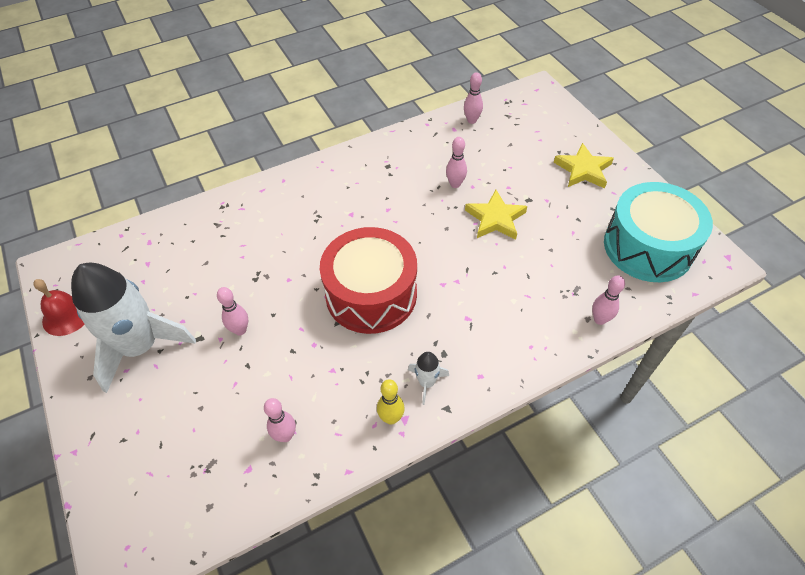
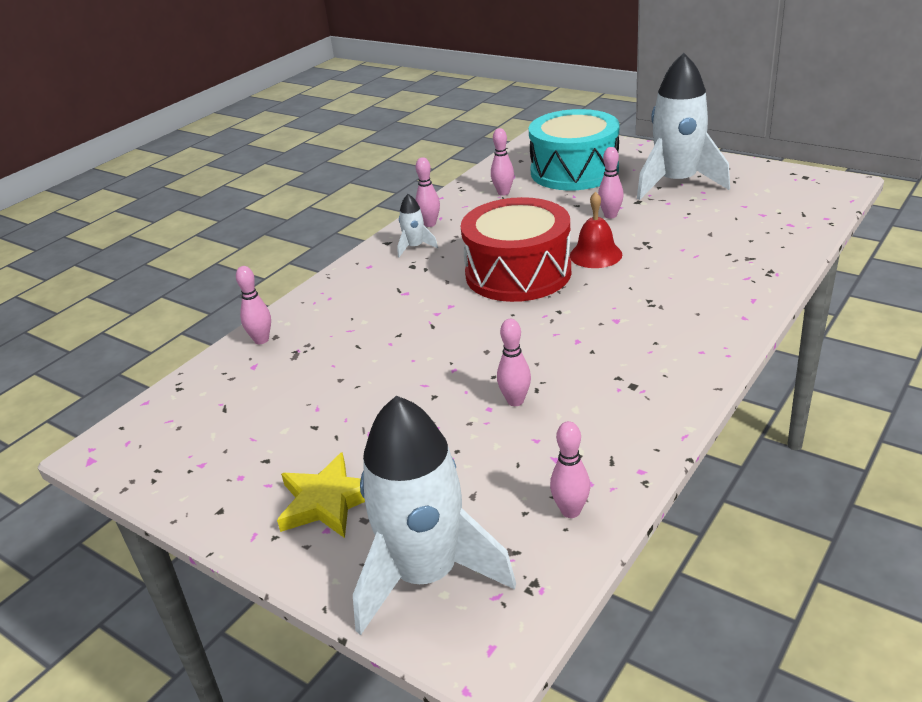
camera: 155 degrees right, 20 degrees down
(66, 315) = (766, 173): red bell -> red bell (595, 255)
(391, 418) = (430, 224): yellow bowling pin -> pink bowling pin
(495, 218) = (430, 383): yellow star -> none
(549, 121) = (425, 575): none -> white rocket
(648, 247) = (207, 430): turquoise drum -> turquoise drum (574, 171)

